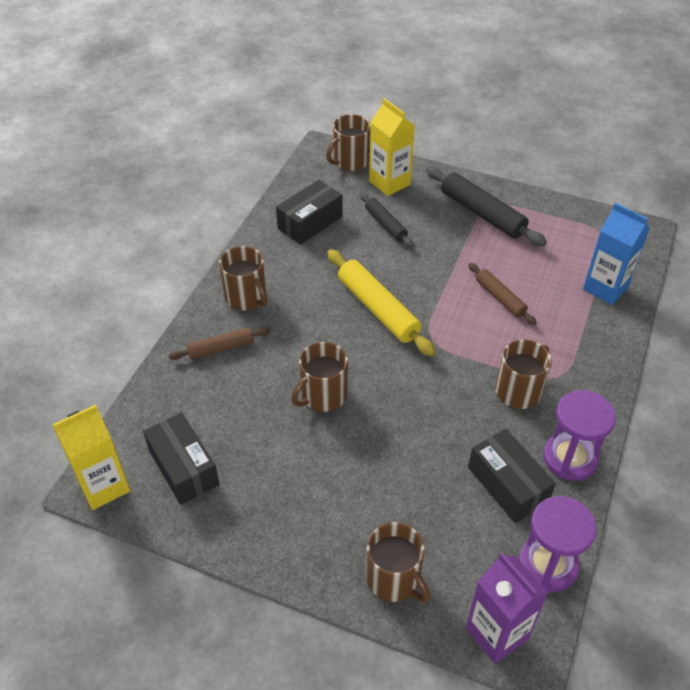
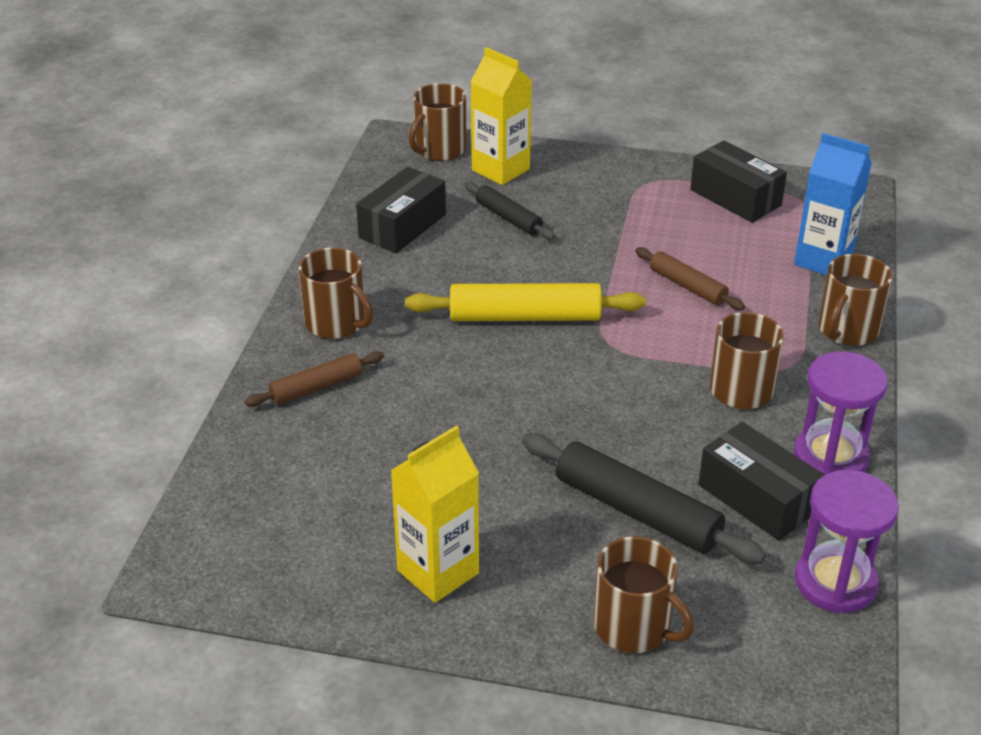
camera: 10 degrees left, 10 degrees down
(104, 486) = (190, 573): yellow carton -> yellow carton (438, 572)
(183, 467) = (301, 535): black box -> black box (735, 197)
(323, 395) = (476, 426): brown mug -> brown mug (847, 330)
(378, 309) = (525, 317): yellow rolling pin -> yellow rolling pin turned 45 degrees counterclockwise
(482, 214) = (636, 193): black rolling pin -> black rolling pin (637, 511)
(496, 633) = (789, 670): purple carton -> none

